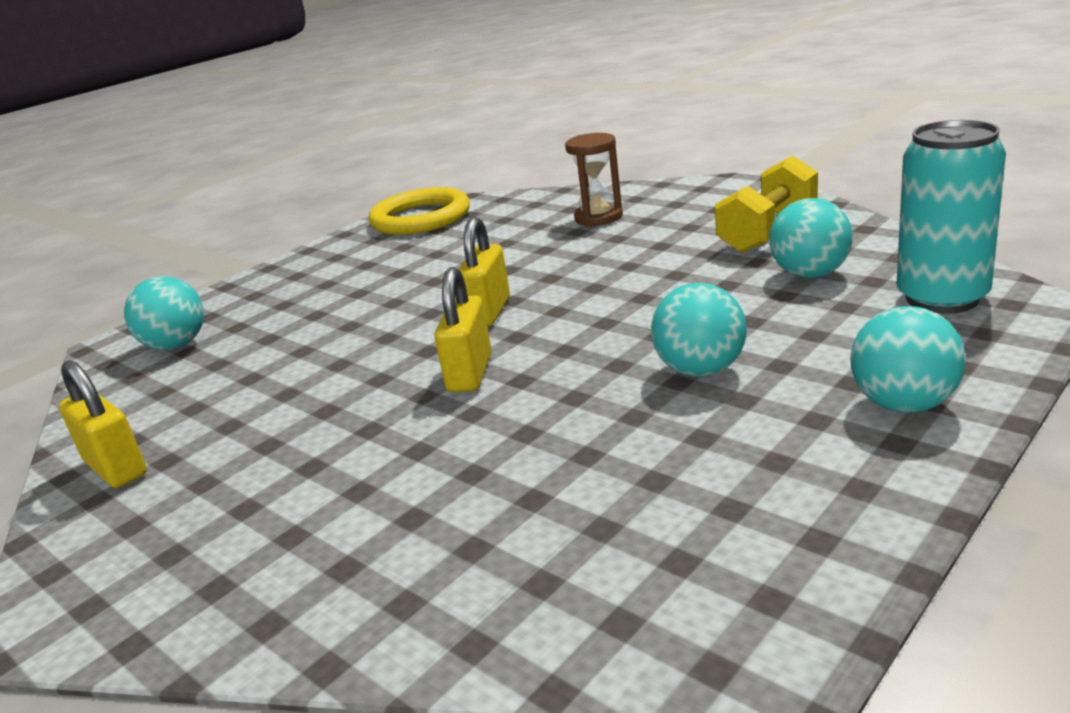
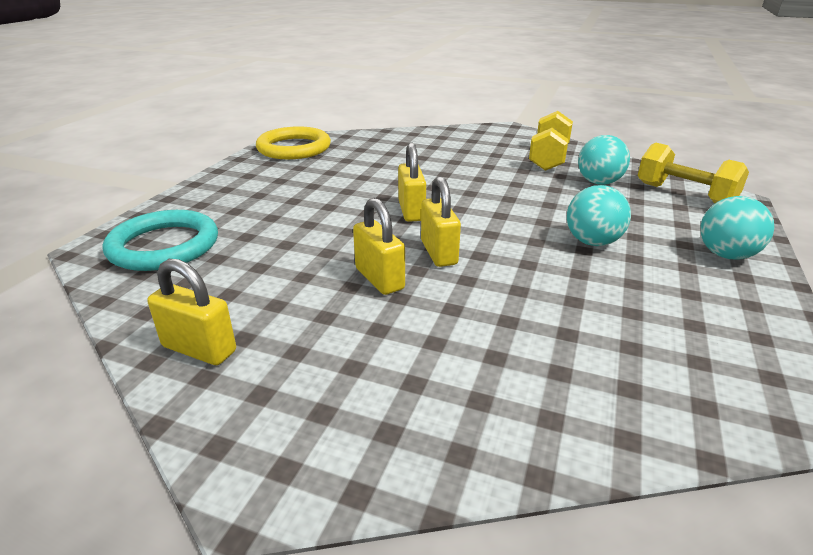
camera: 25 degrees left, 5 degrees up
(176, 345) = (164, 246): turquoise ball -> turquoise ring
(367, 403) = (379, 279): none -> yellow padlock
(598, 217) = (429, 148): brown hourglass -> none
(942, 298) = (684, 194): turquoise can -> yellow dumbbell

